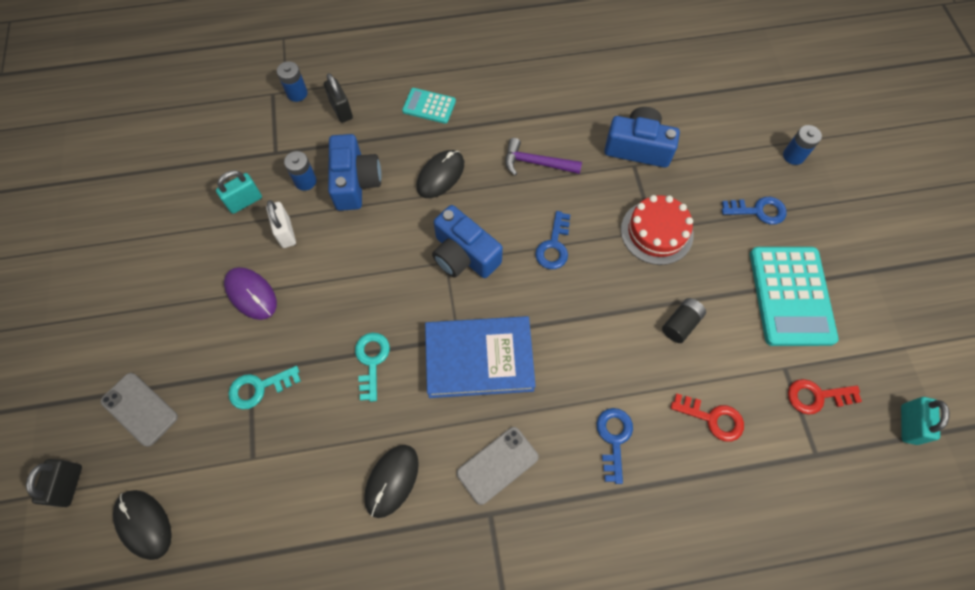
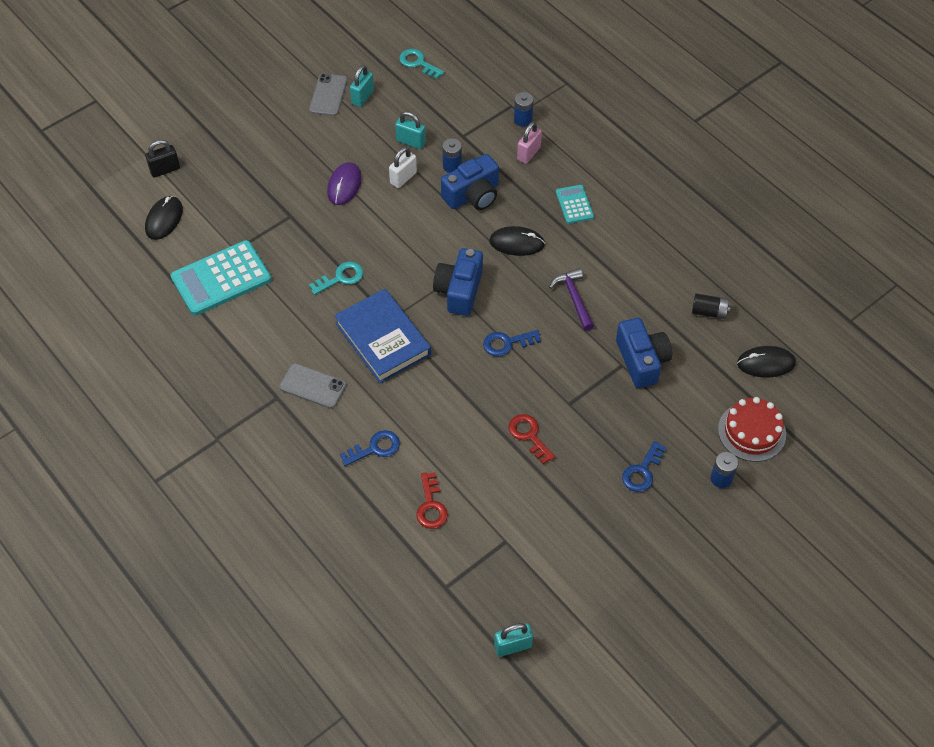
camera: 60 degrees right, 10 degrees down
(139, 409) = (230, 174): grey phone -> grey phone (328, 95)
(148, 216) = (362, 97): none -> turquoise padlock
(259, 388) = (282, 227): turquoise key -> turquoise key (418, 63)
(341, 110) = (528, 153): black padlock -> pink padlock
(392, 480) = (266, 331): black mouse -> black mouse (766, 363)
(656, 232) = (568, 406): red cake -> red cake (751, 432)
(680, 324) = (496, 455): black battery -> black battery (709, 312)
(758, 211) = (642, 471): blue key -> blue key turned 60 degrees clockwise
(791, 296) = (575, 523): turquoise calculator -> turquoise calculator (221, 279)
(816, 396) = (495, 571): red key -> red key (529, 435)

